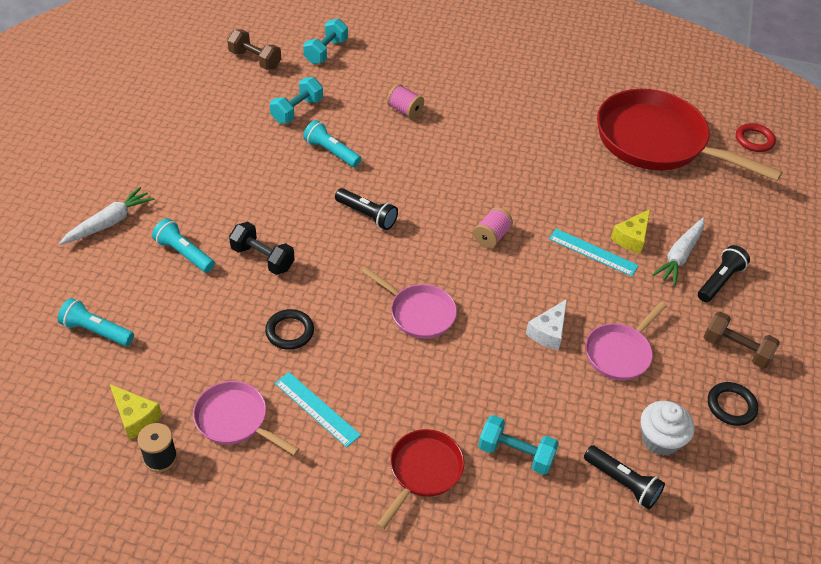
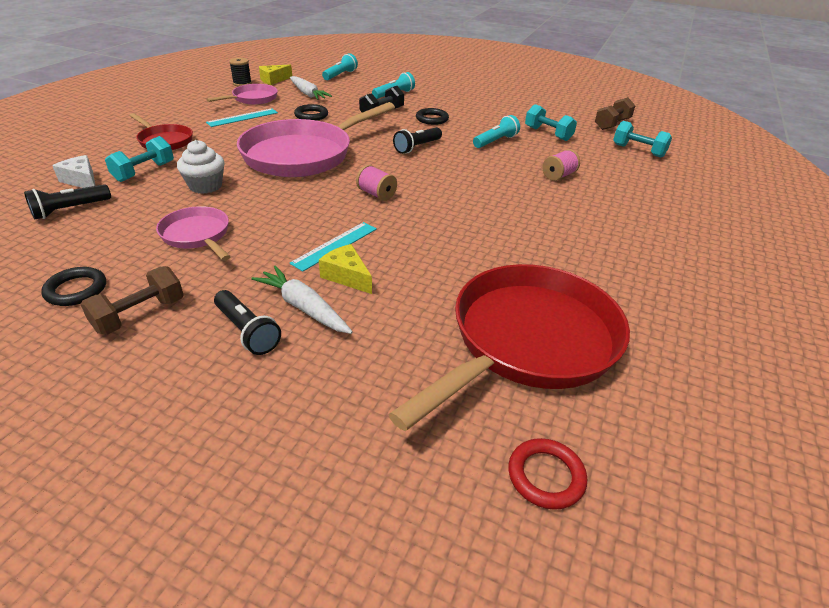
camera: 100 degrees right, 10 degrees down
(109, 222) = (427, 80): white carrot -> white carrot (308, 94)
(274, 208) = (432, 119): none -> black ring
(419, 313) = (303, 154): pink pan -> pink pan, size x2.02
(548, 332) = (248, 203): white cheese -> white cheese (82, 180)
(660, 439) = (87, 237): white cupcake -> white cupcake (205, 186)

